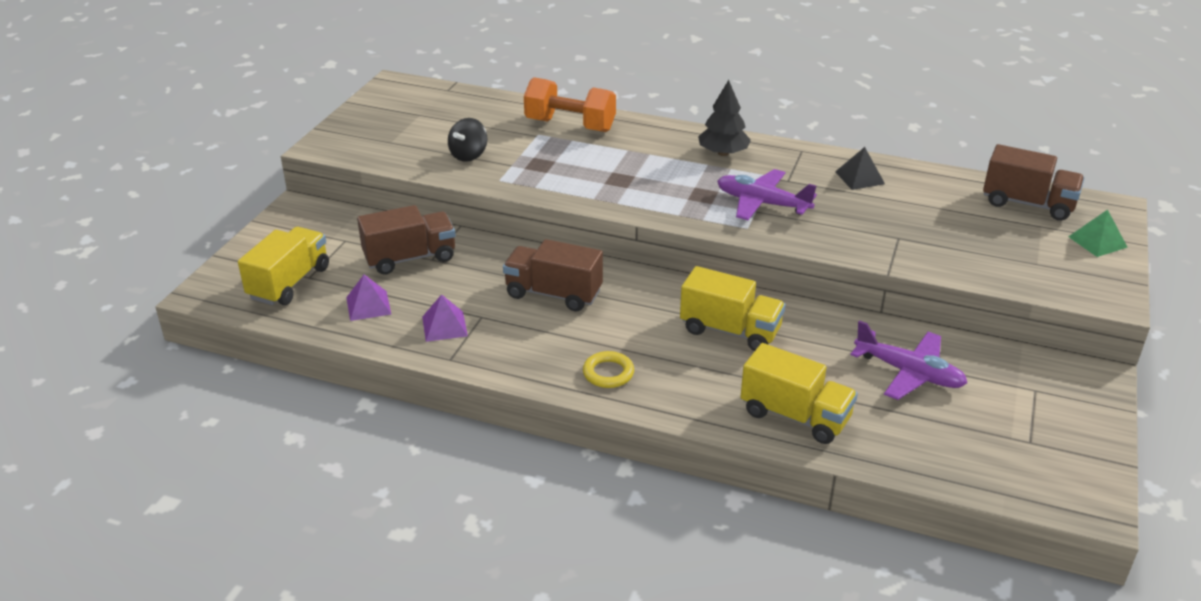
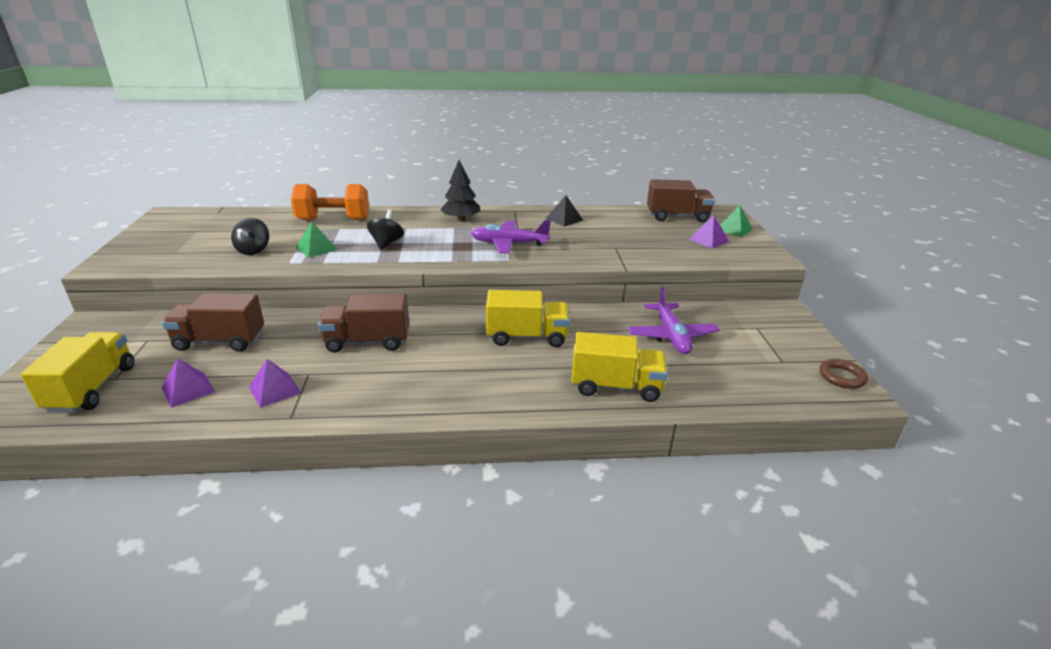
camera: 25 degrees left, 5 degrees down
(410, 258) = (220, 341): brown truck -> brown truck turned 135 degrees counterclockwise
(535, 165) = (316, 248): none -> green pyramid
(608, 373) = (446, 392): yellow ring -> none
(615, 174) = (386, 243): none -> black spinning top
(909, 373) = (671, 336): purple plane -> purple plane turned 75 degrees clockwise
(1041, 252) = (708, 240): none -> purple pyramid
(1092, 481) = (842, 377): none -> brown ring

